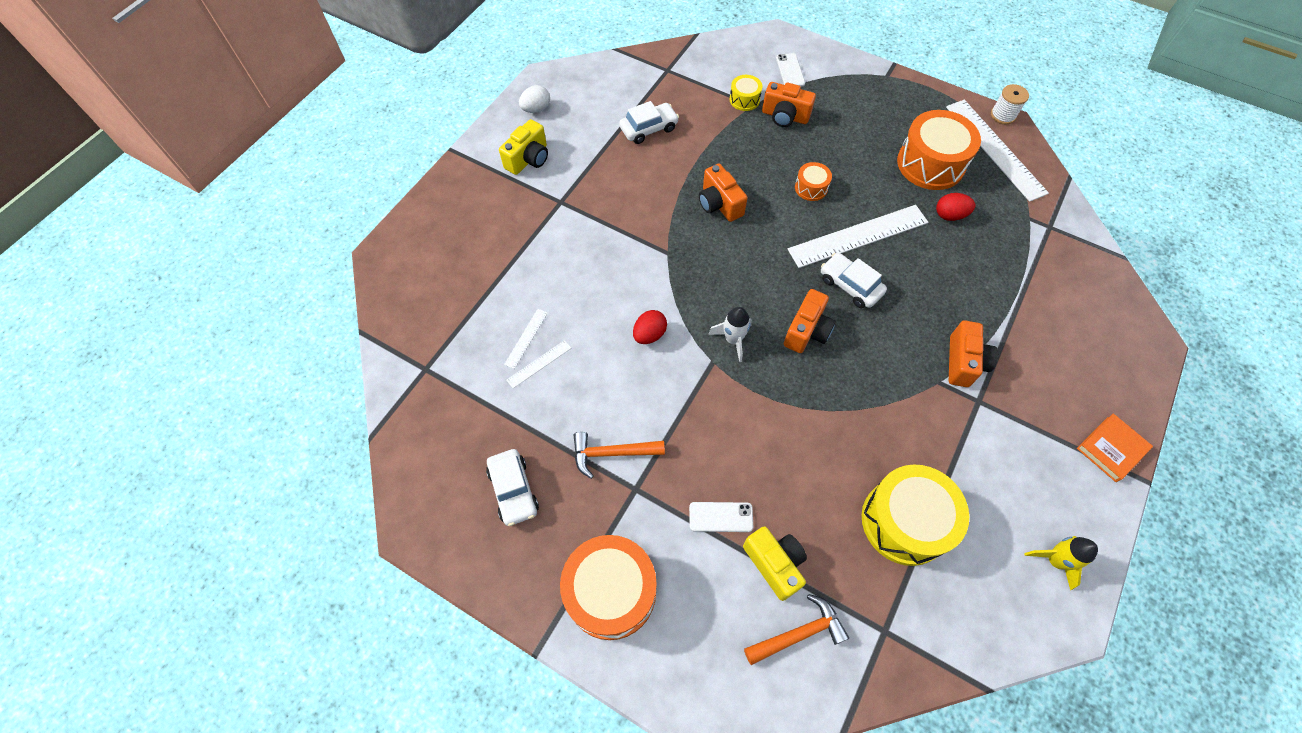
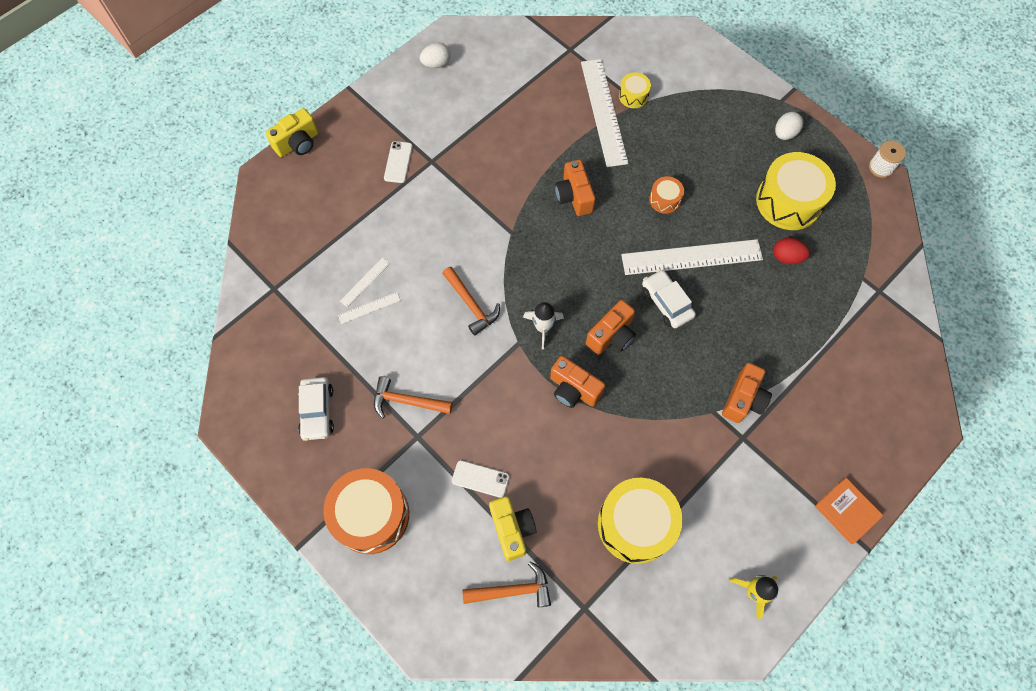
camera: 15 degrees right, 5 degrees up
(528, 159) = (415, 113): yellow camera -> yellow camera (298, 143)
(648, 128) = (533, 106): white car -> none
(649, 334) = (471, 305): red egg -> orange hammer
(784, 116) = (665, 122): orange camera -> orange camera (573, 389)
(790, 71) = (688, 75): white phone -> white phone (398, 162)
(902, 104) = (784, 134): none -> white egg
(930, 164) = (788, 201): orange drum -> yellow drum
(995, 149) = (858, 200): white ruler -> white ruler (603, 112)
(1111, 449) = (846, 511): orange book -> orange book turned 75 degrees clockwise

